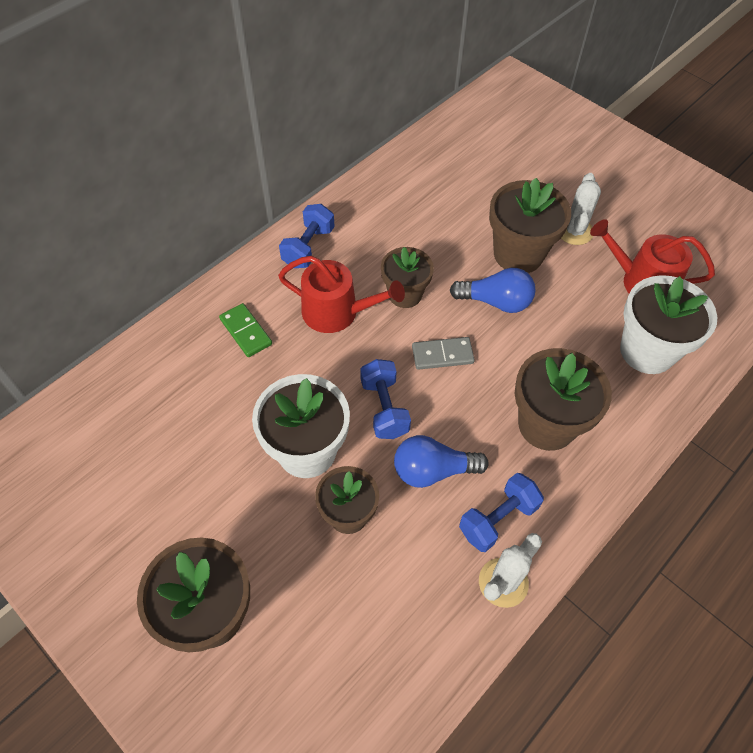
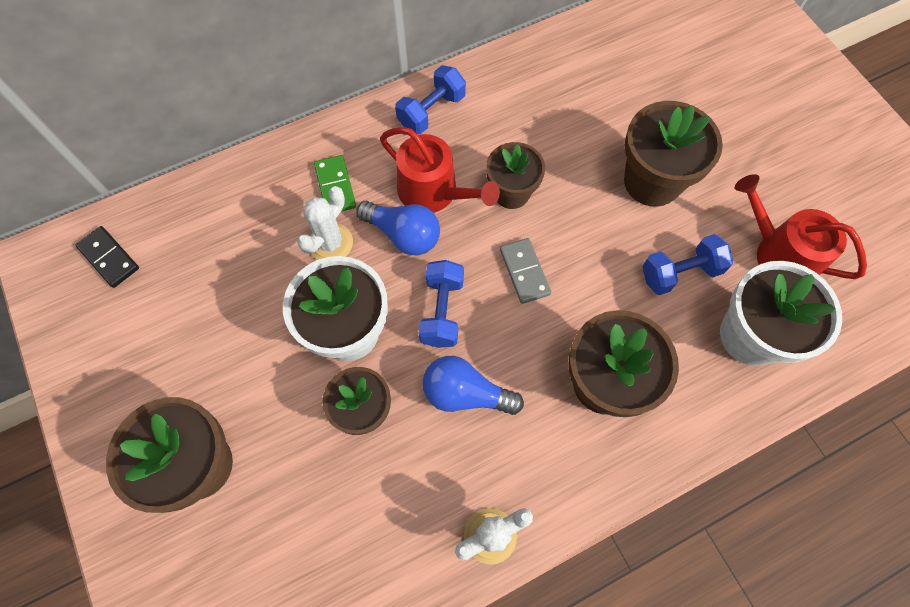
camera: 20 degrees right, 10 degrees up
(48, 456) = (109, 258): none -> black domino
(442, 355) = (524, 272): grey domino -> grey domino turned 60 degrees clockwise
(496, 301) = (605, 229): blue light bulb -> blue light bulb (403, 235)
(498, 519) = (511, 468): blue dumbbell -> blue dumbbell (680, 273)
(574, 231) = (726, 172): white cactus -> white cactus (330, 243)

